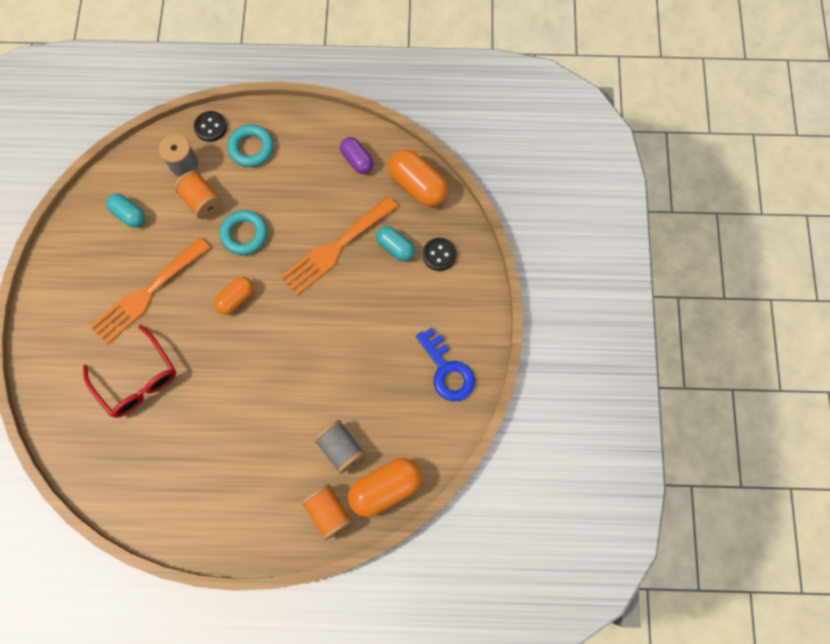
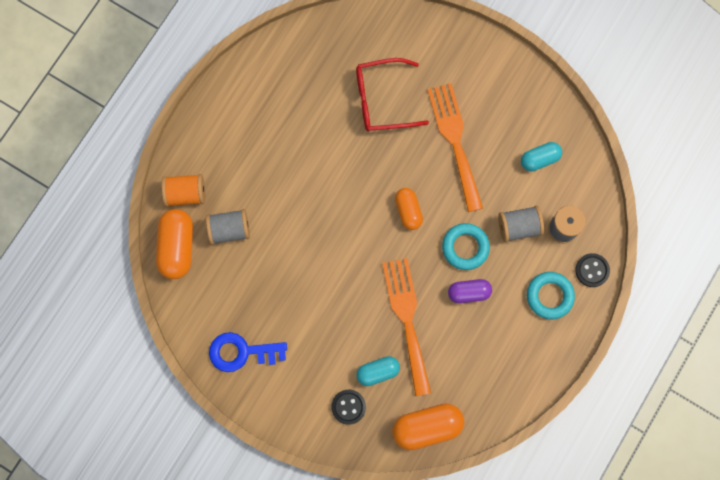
camera: 120 degrees right, 5 degrees up
(202, 201) = (518, 227): orange spool -> grey spool
(357, 160) = (484, 386): purple capsule -> purple capsule (469, 292)

